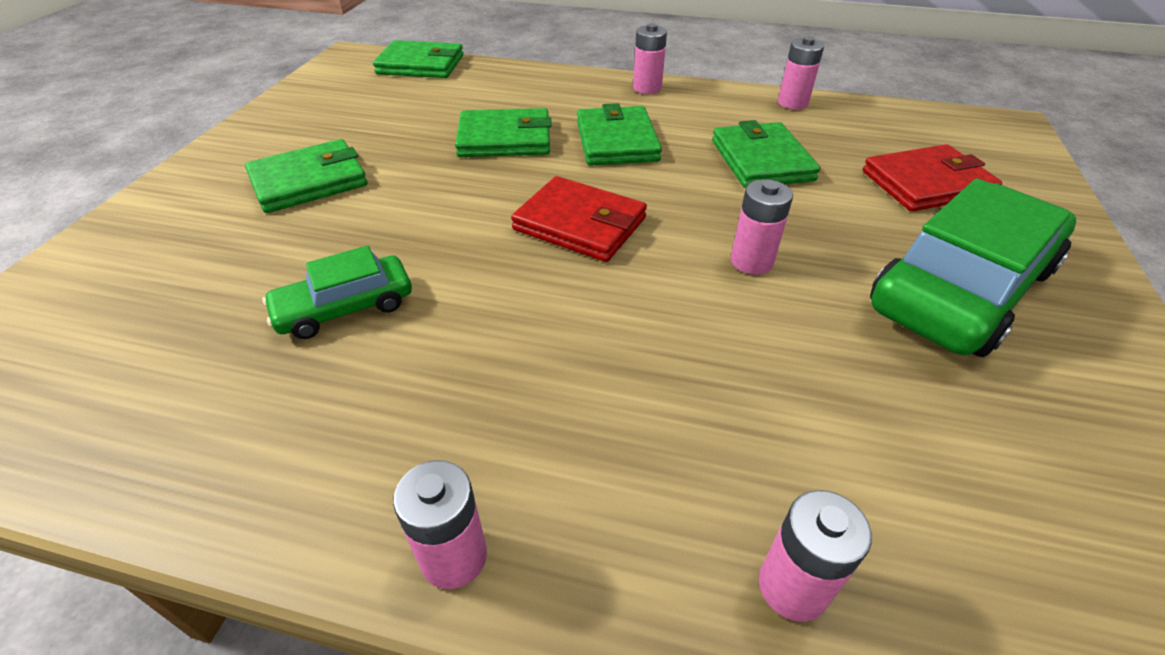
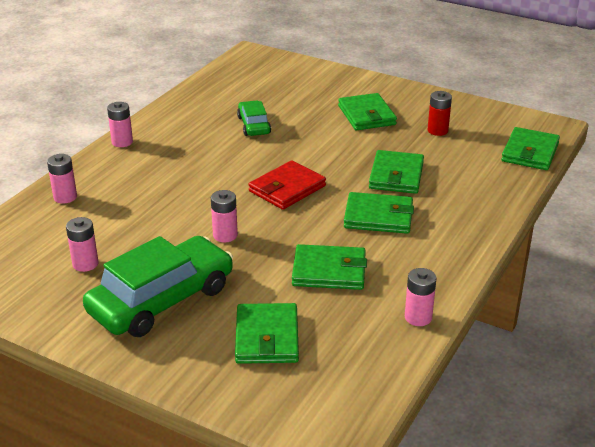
camera: 105 degrees right, 10 degrees down
(365, 120) = (437, 131): none -> red battery
(647, 88) = (465, 247): pink battery -> pink battery (85, 264)
(926, 184) = (266, 337): red wallet -> green wallet
(961, 288) = (162, 300): green car -> green car turned 105 degrees counterclockwise

